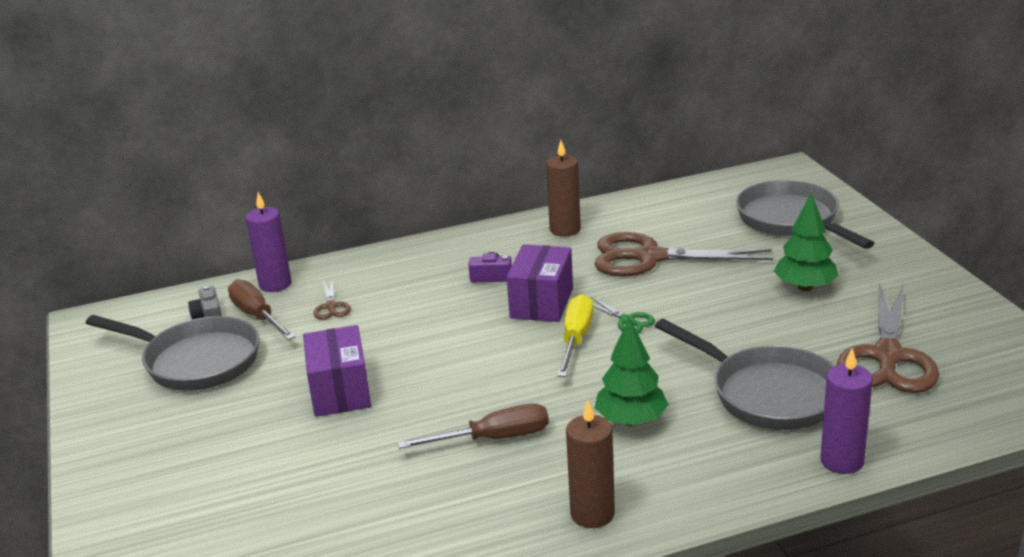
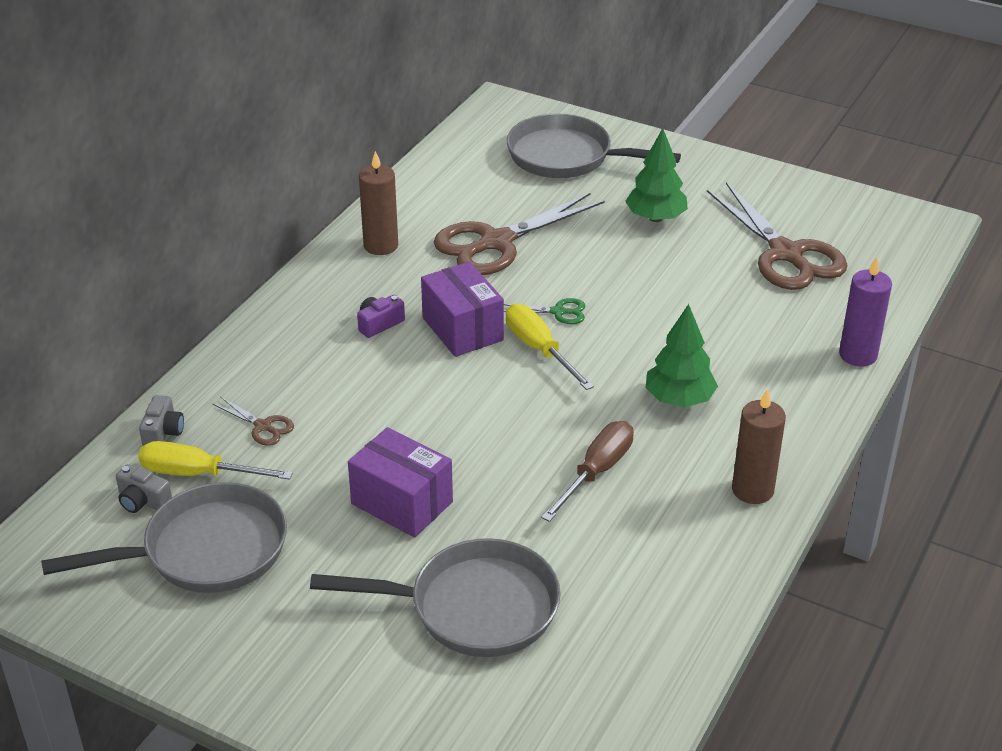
camera: 45 degrees left, 10 degrees up
(257, 316) = (198, 474): brown screwdriver -> yellow screwdriver
(275, 284) = (163, 432): purple candle -> grey camera
(768, 394) = (746, 325): grey pan -> grey pan (474, 608)

